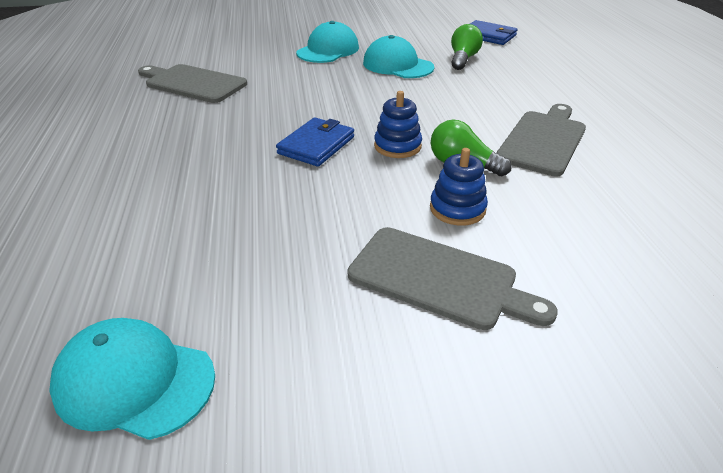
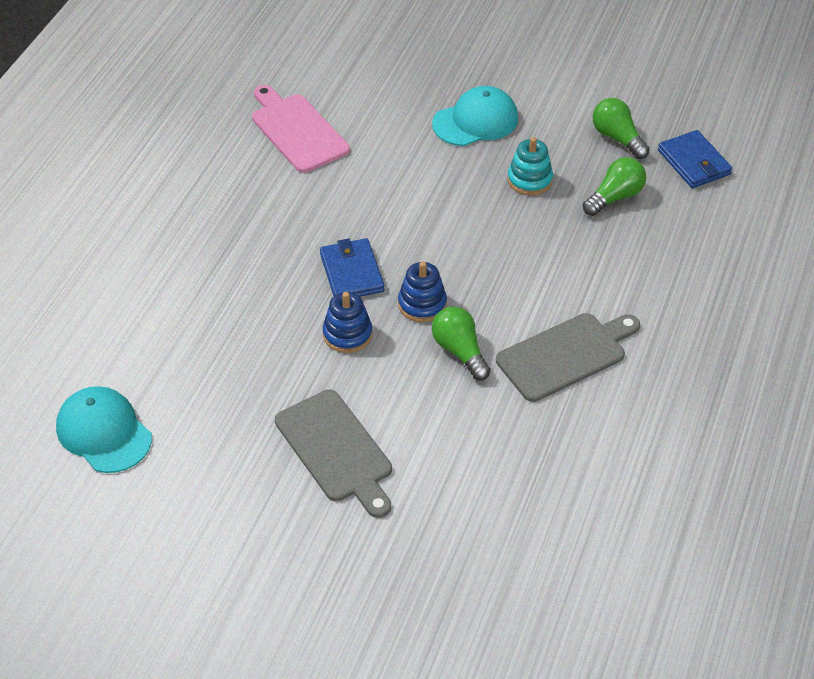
camera: 30 degrees right, 10 degrees up
(193, 83) = (297, 130): grey cutting board -> pink cutting board
(316, 145) = (351, 272): blue wallet -> blue wallet turned 75 degrees counterclockwise
(397, 65) = (529, 180): turquoise cap -> turquoise stacking toy
(429, 37) = (617, 138): none -> green light bulb
(457, 209) = (408, 396): blue stacking toy -> blue stacking toy (347, 334)

